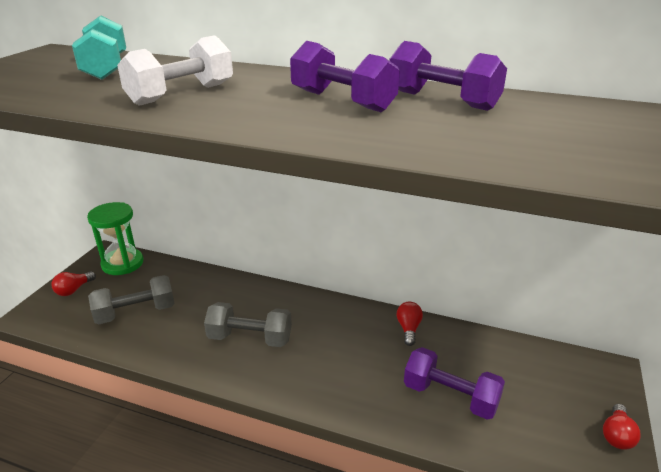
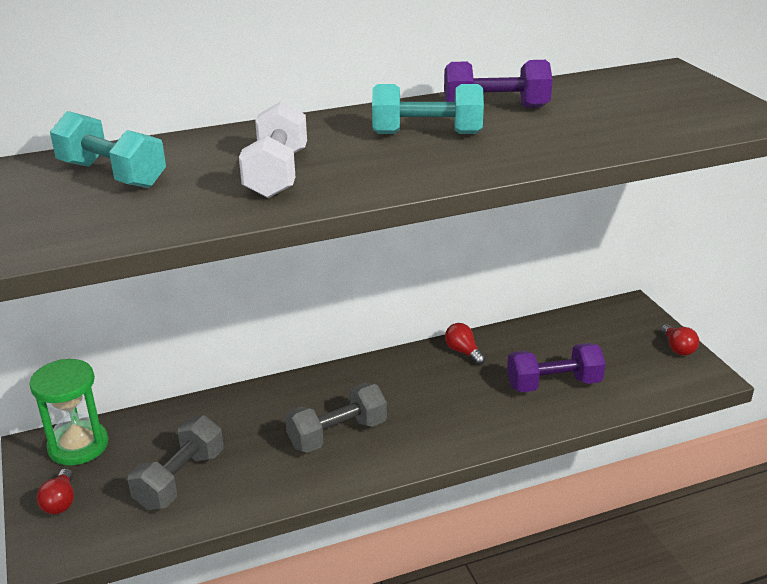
camera: 40 degrees left, 0 degrees up
(342, 101) = (427, 133): purple dumbbell -> turquoise dumbbell

